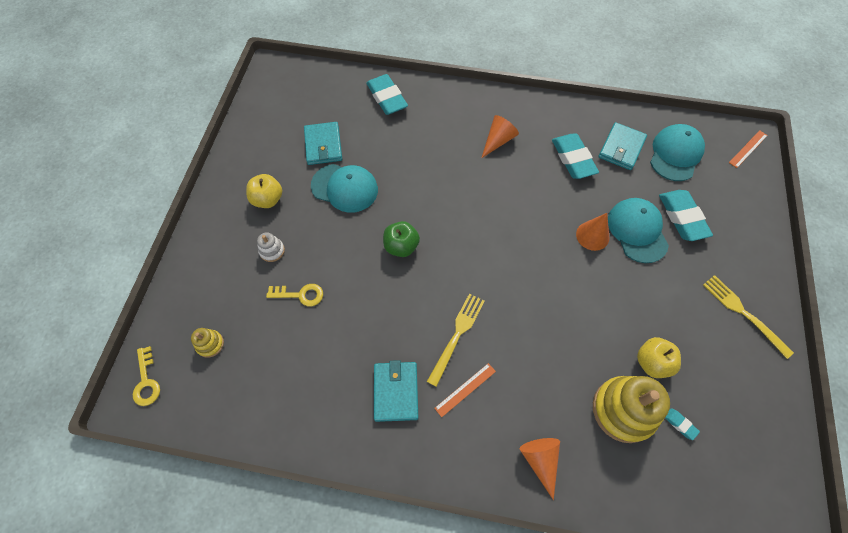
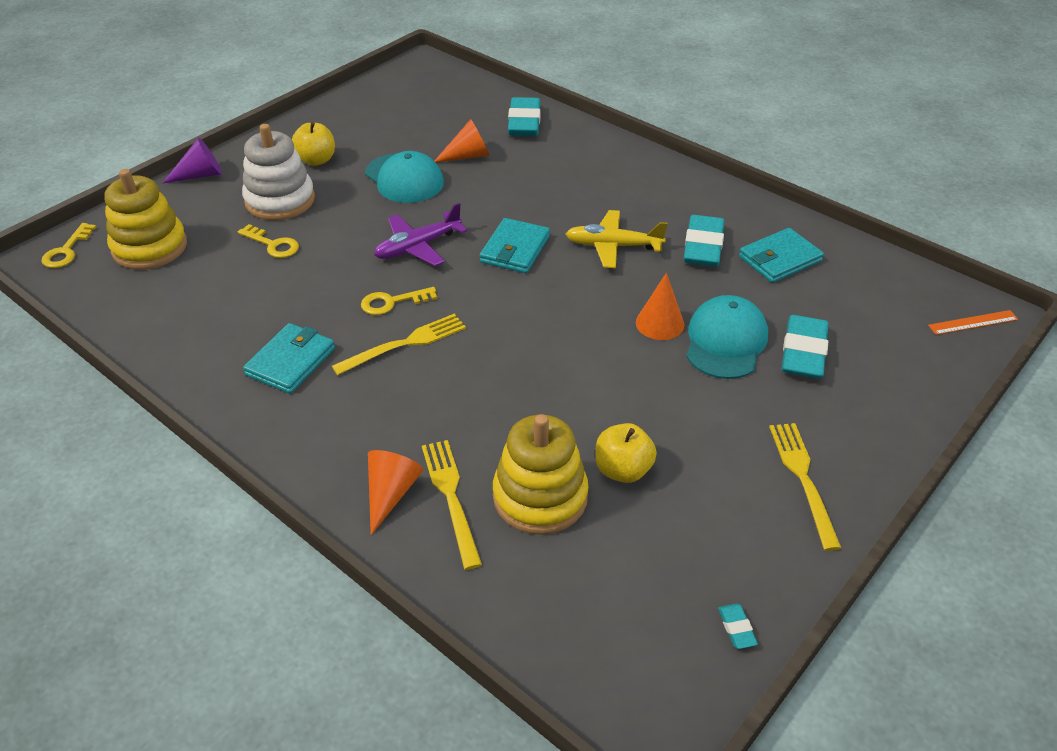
camera: 30 degrees right, 20 degrees down
(190, 255) = (200, 175): none -> purple cone
(210, 344) = (150, 247): yellow stacking toy -> yellow stacking toy, size x2.18
(272, 251) = (280, 200): white stacking toy -> white stacking toy, size x2.18
(323, 145) = (416, 138): turquoise wallet -> turquoise wallet (515, 249)
(401, 246) = (417, 247): green apple -> purple plane
(422, 304) = (392, 302): none -> yellow key
(465, 389) = (367, 393): orange ruler -> none
(498, 141) = (621, 199): orange cone -> orange cone (467, 156)
(521, 184) = (612, 246): none -> yellow plane
(575, 441) = (450, 496): none -> yellow fork
(675, 154) = (853, 290): turquoise cap -> none
(680, 424) = (602, 544): turquoise eraser -> turquoise eraser (736, 628)

